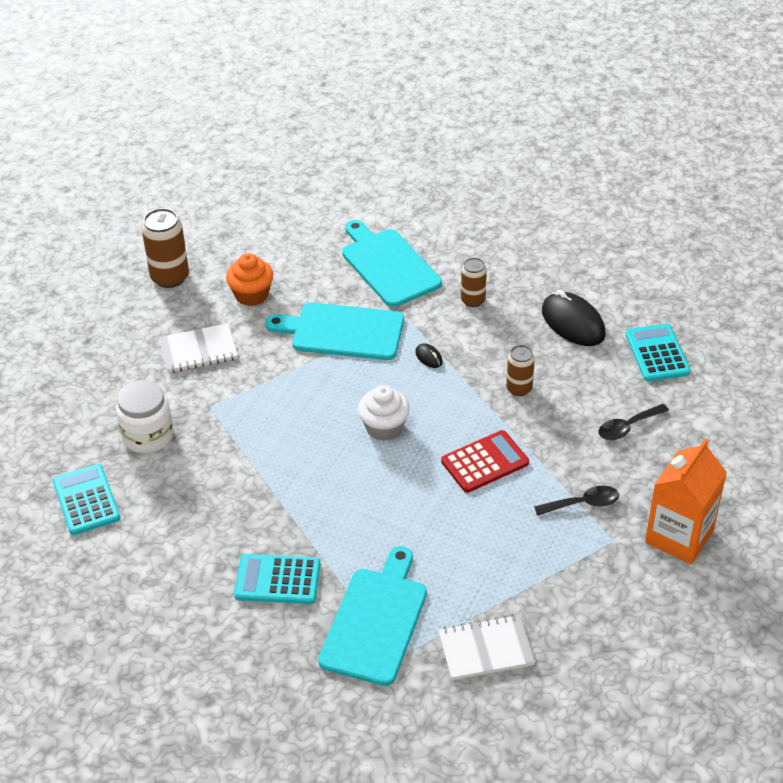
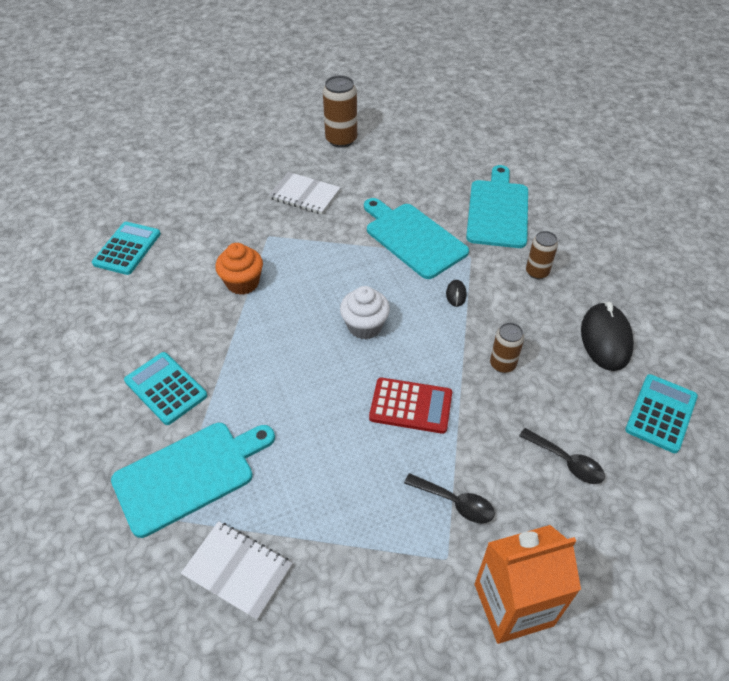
camera: 40 degrees right, 5 degrees up
(148, 436) = (210, 231): white jar -> none
(251, 295) = (379, 178): orange cupcake -> orange cupcake (242, 283)
(627, 427) = (566, 461): black spoon -> black spoon turned 150 degrees counterclockwise

